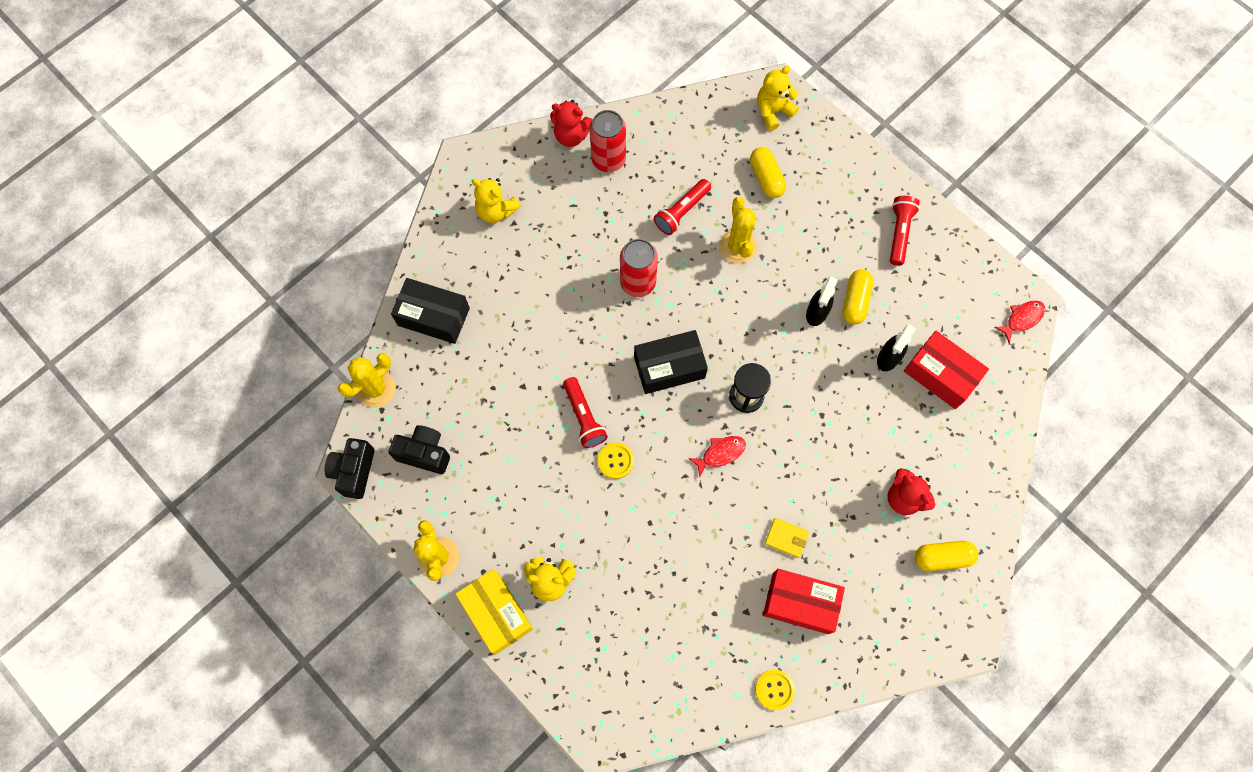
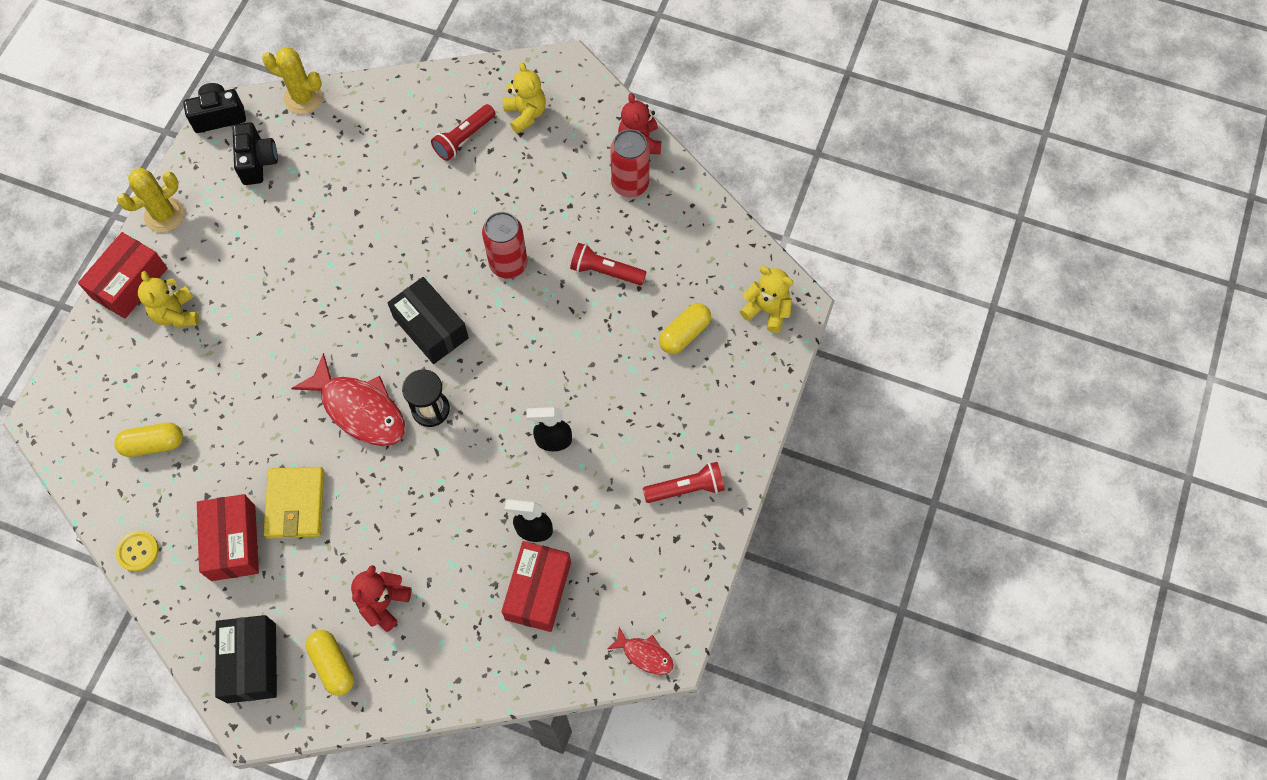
camera: 65 degrees right, 5 degrees down
(433, 316) = (393, 111): black box -> black box (251, 662)
(496, 211) = (525, 114): yellow teddy bear -> yellow teddy bear turned 150 degrees clockwise
(496, 613) = (129, 283): yellow box -> red box
(584, 417) = (347, 275): red flashlight -> red flashlight (464, 138)
(615, 461) = (314, 320): yellow button -> none
(720, 453) = (360, 409): red fish -> red fish, size x1.98
(737, 246) = (592, 337): yellow cactus -> none
(786, 538) = (295, 504): yellow wallet -> yellow wallet, size x1.78
(855, 301) = (584, 473): yellow capsule -> yellow capsule (153, 444)

